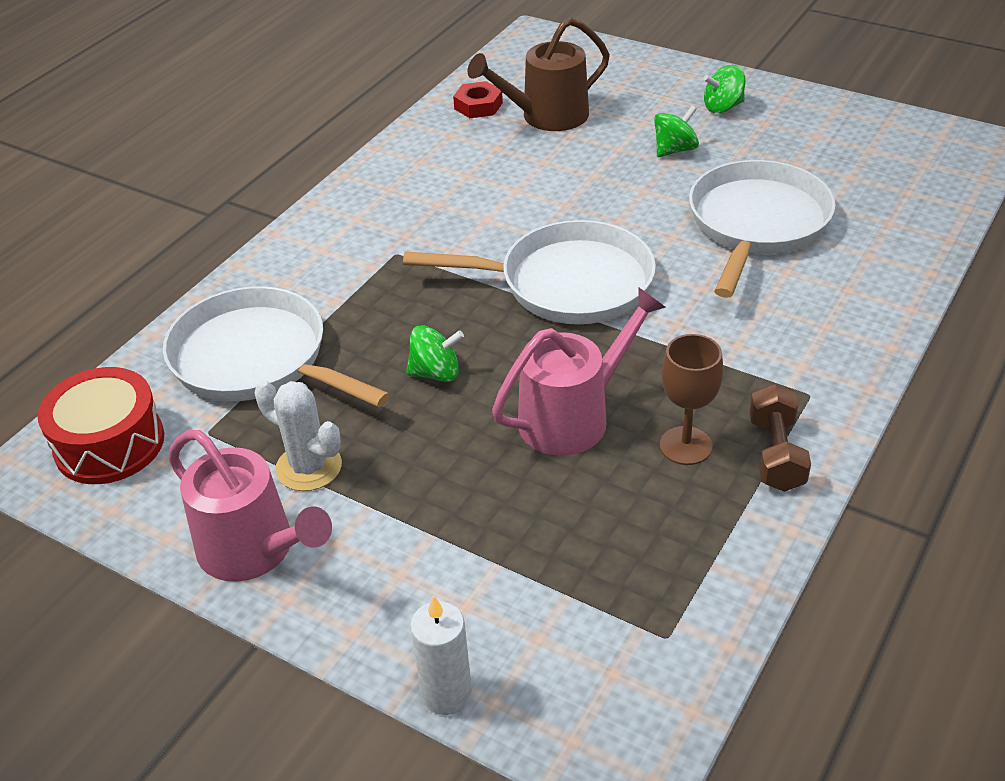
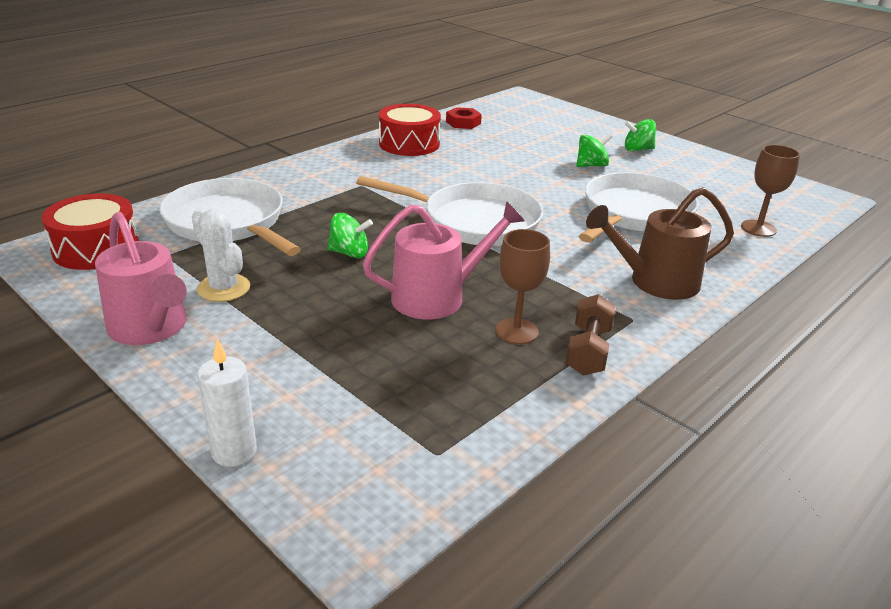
camera: 10 degrees right, 10 degrees down
(424, 162) = (409, 144): none -> red drum
(547, 116) = (508, 135): brown watering can -> brown watering can (656, 282)
(909, 214) = (758, 228): none -> brown goblet

